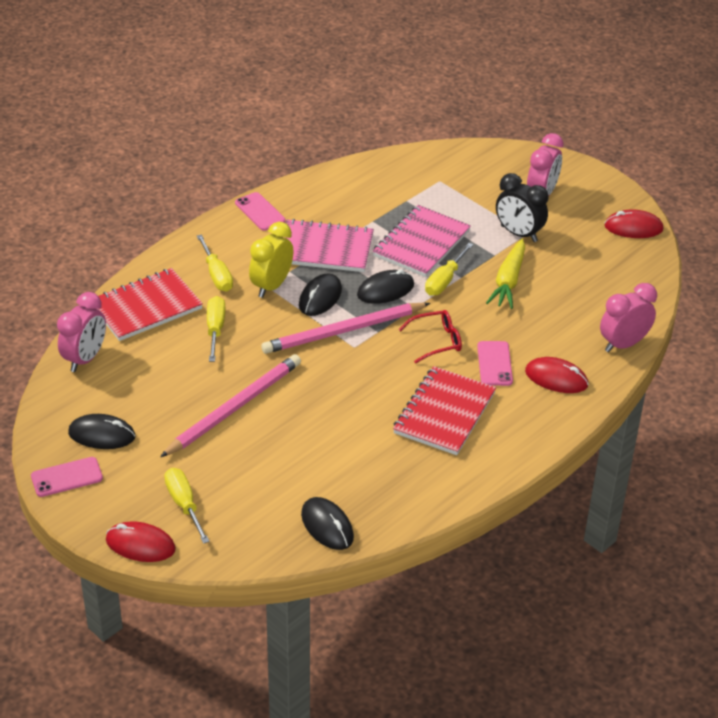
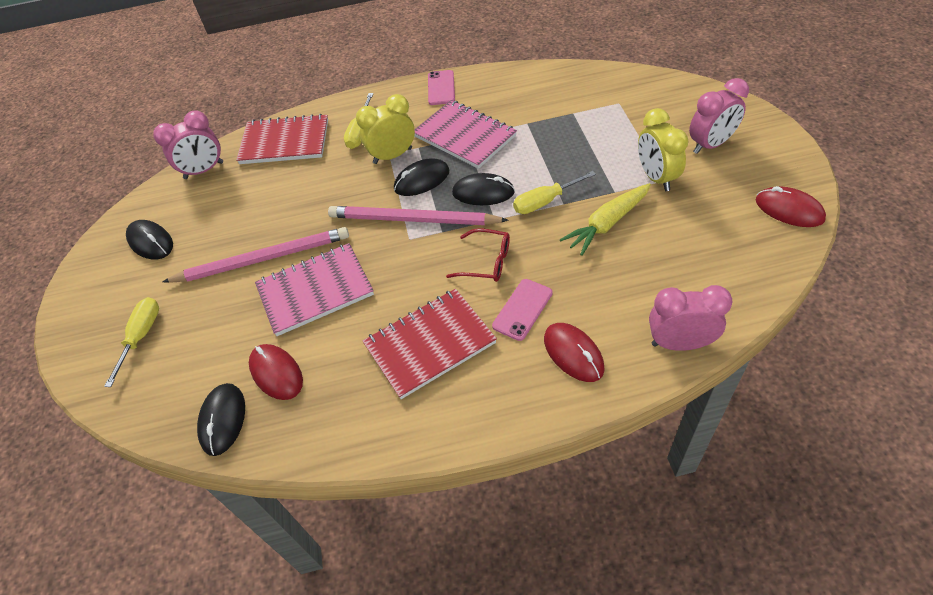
camera: 40 degrees right, 10 degrees up
(67, 477) = (93, 269): pink phone -> none
(140, 545) = (75, 360): red mouse -> red mouse (276, 373)
(215, 329) = (315, 180): yellow screwdriver -> none
(421, 243) = (553, 158): pink notebook -> pink notebook (315, 291)
(519, 234) = (656, 177): black clock -> yellow clock

